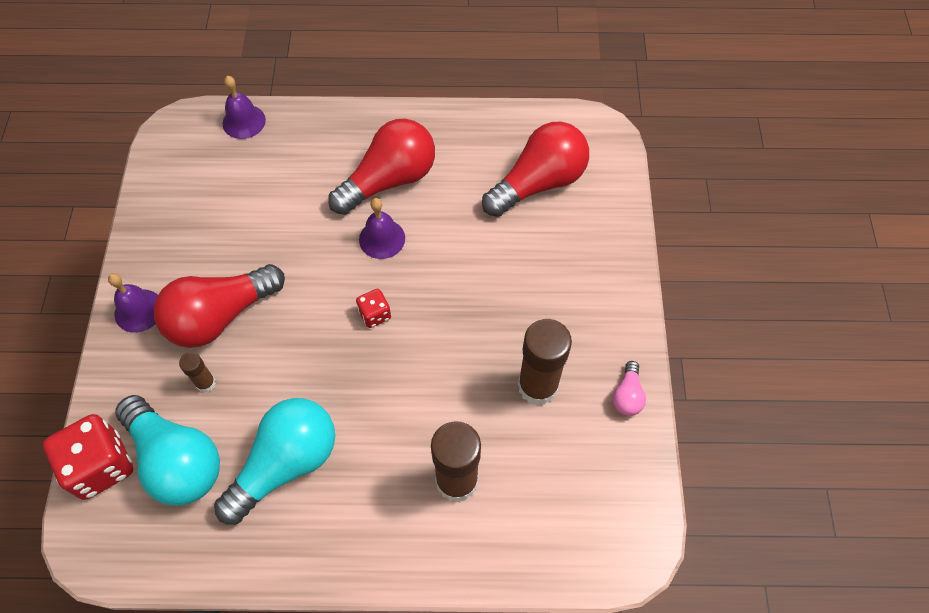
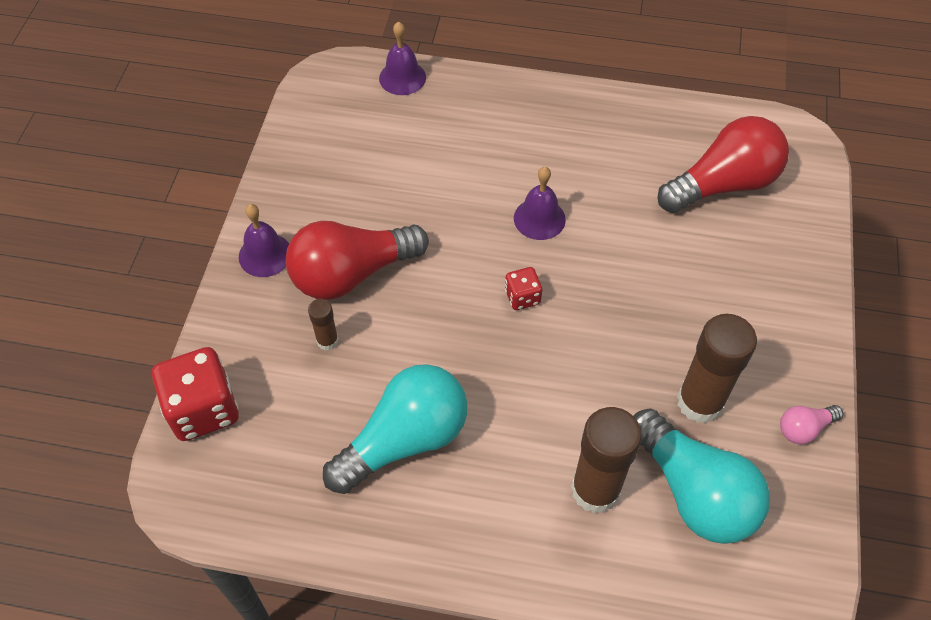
camera: 10 degrees right, 5 degrees down
(176, 460) = (285, 416): turquoise light bulb -> turquoise light bulb (694, 491)
(389, 180) = (554, 159): red light bulb -> none
(627, 395) = (804, 428): pink light bulb -> pink light bulb turned 45 degrees clockwise

